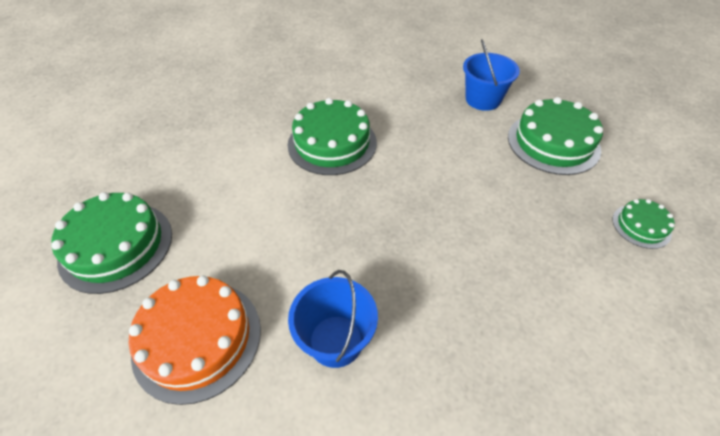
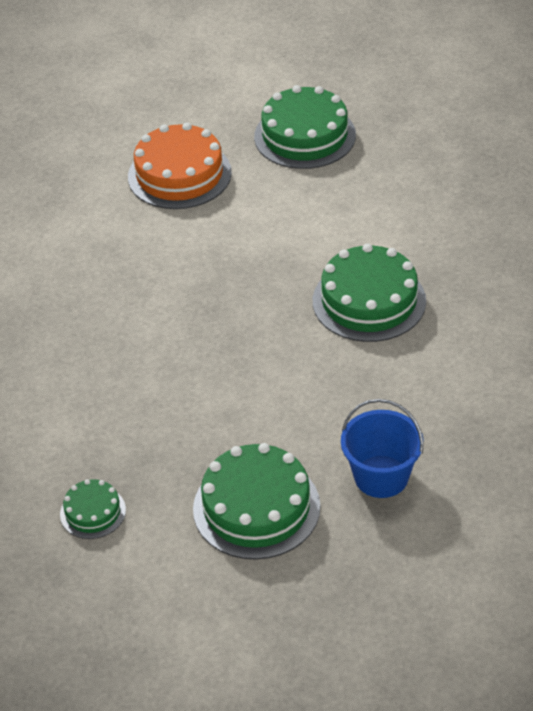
camera: 115 degrees right, 5 degrees down
(336, 341) = (126, 247): blue bucket -> none

